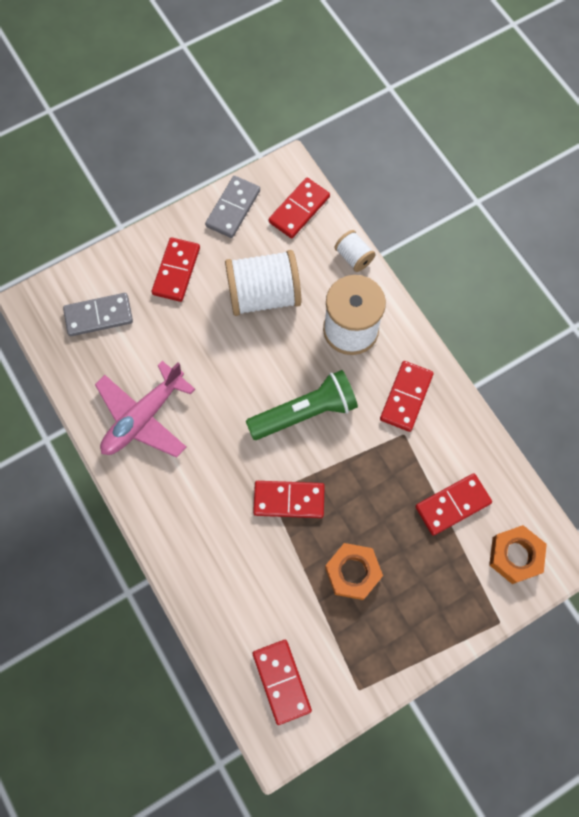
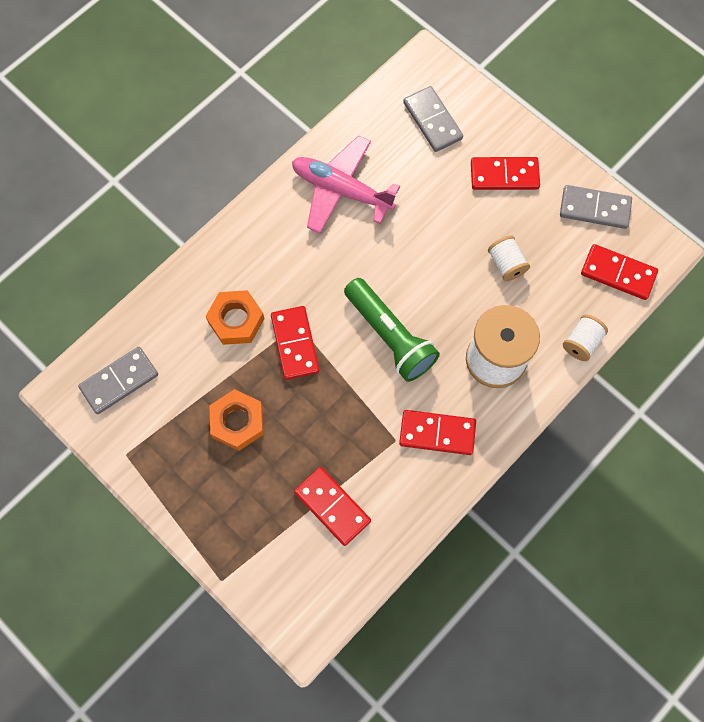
camera: 75 degrees right, 0 degrees up
(264, 295) = (506, 264): white spool -> white spool, size x0.49
(281, 681) = (119, 381): red domino -> grey domino
(515, 555) = (294, 583): orange nut -> orange nut (236, 320)

